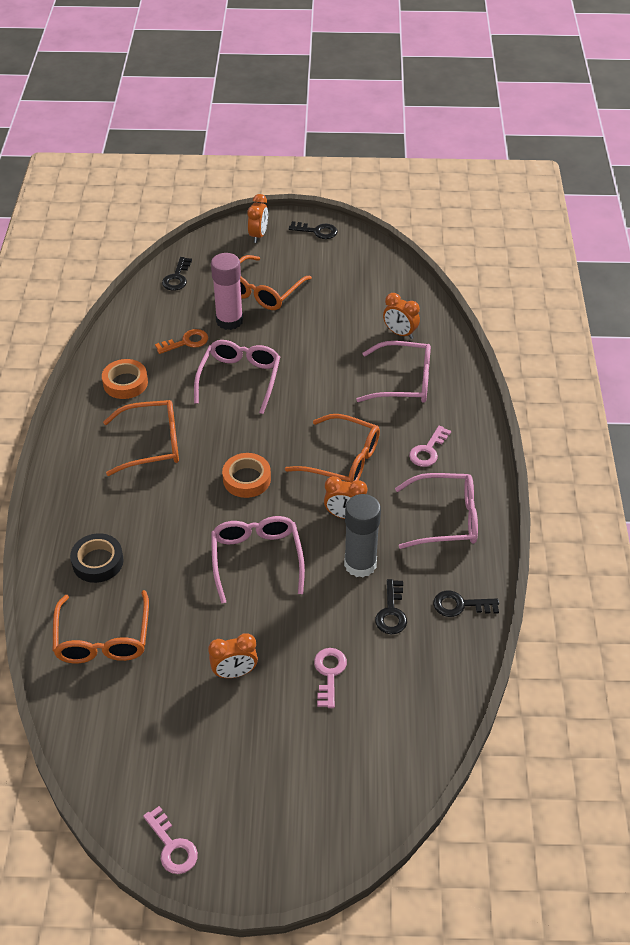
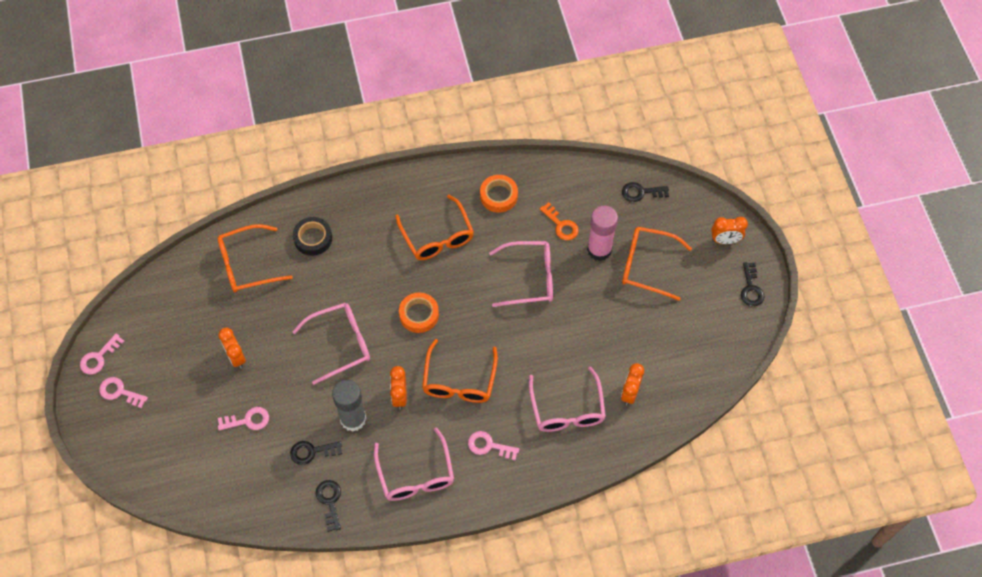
camera: 75 degrees right, 15 degrees up
(237, 825) = (119, 392): none -> pink key

